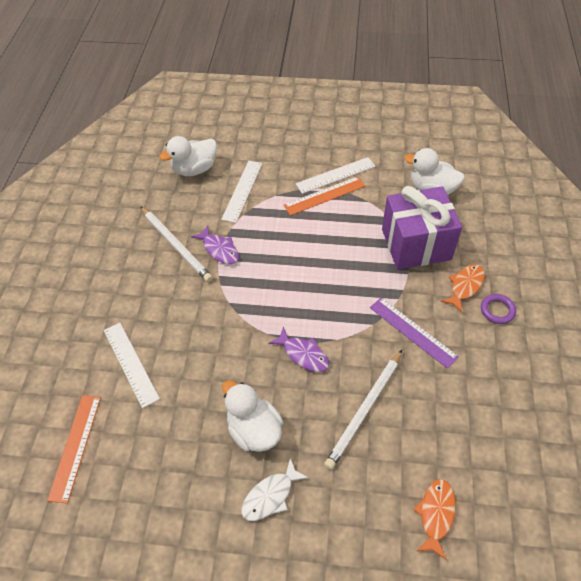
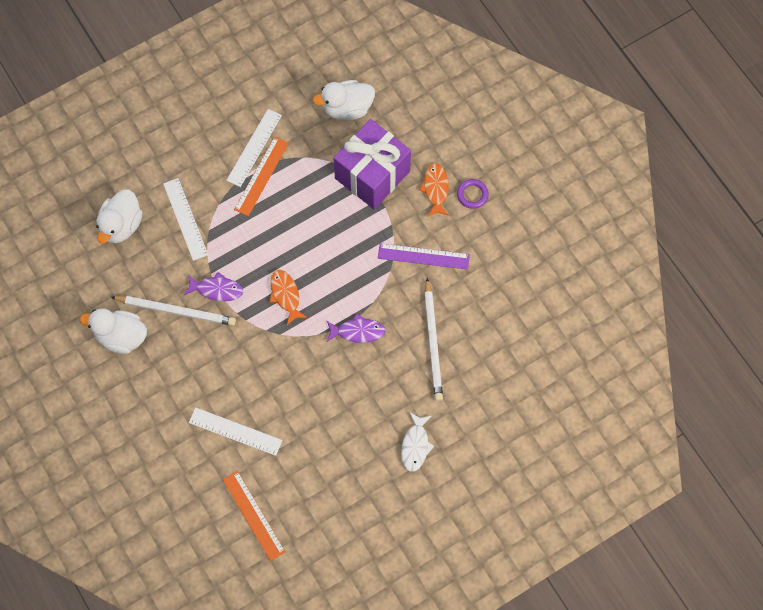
camera: 40 degrees left, 15 degrees up
(254, 430) = (368, 411): white duck -> white duck (121, 337)
(436, 514) = (527, 379): orange fish -> orange fish (285, 295)

